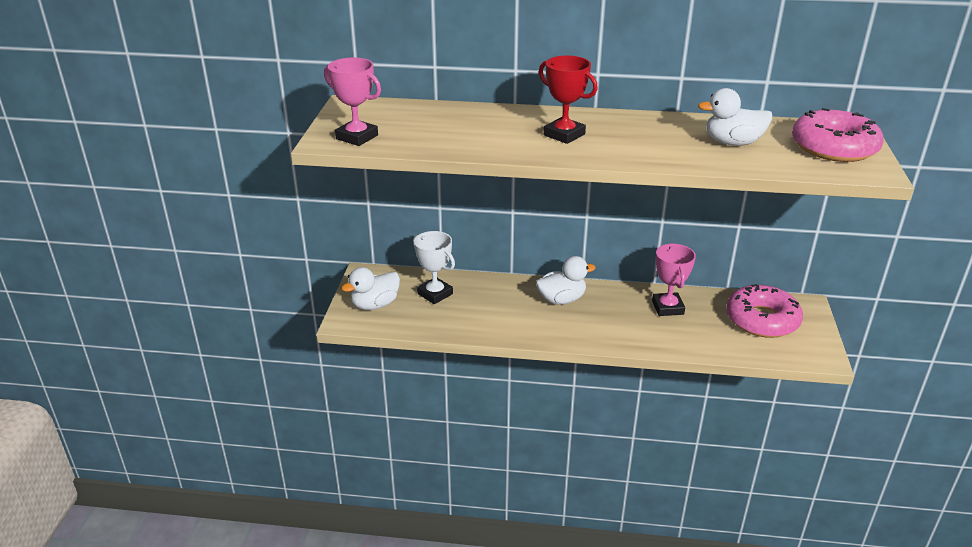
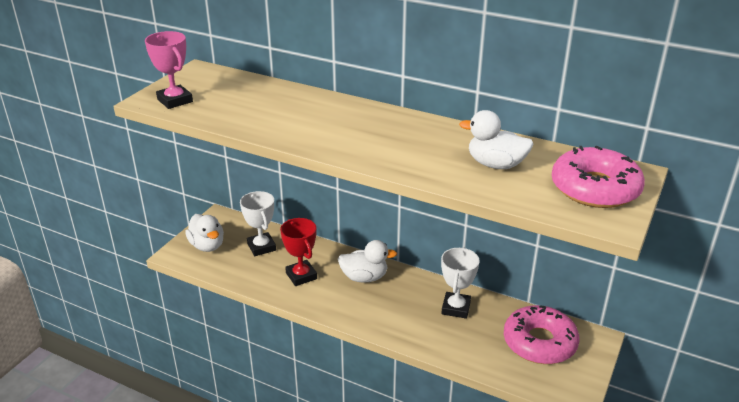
camera: 20 degrees right, 0 degrees up
(375, 305) = (207, 246): white duck -> white duck turned 105 degrees counterclockwise
(564, 135) = (346, 128): red trophy -> red trophy (301, 276)
(667, 307) = (456, 308): pink trophy -> white trophy

